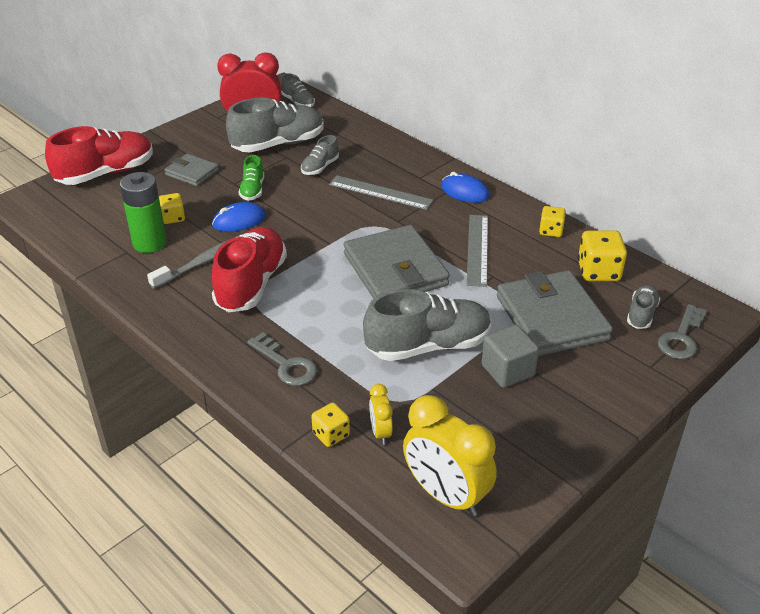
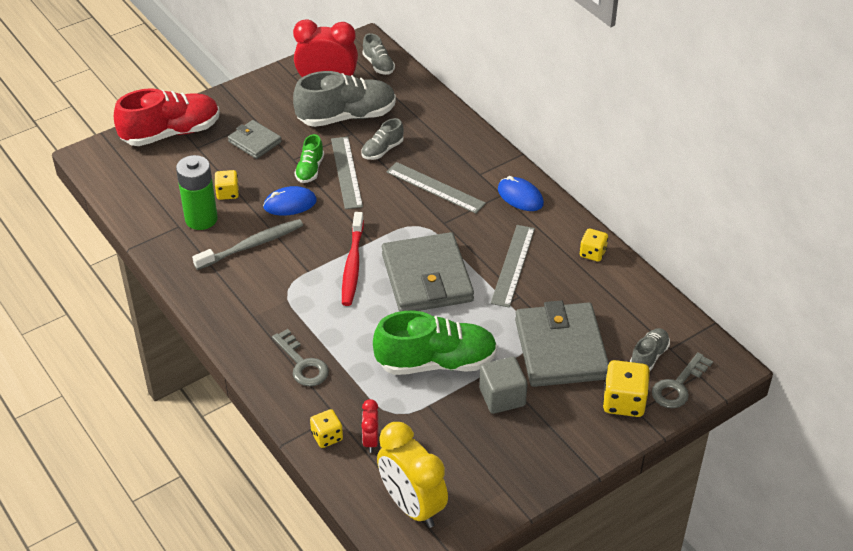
camera: 10 degrees right, 5 degrees up
(251, 284) = (288, 276): red shoe -> none
(289, 188) = (346, 172): none -> grey ruler
(316, 267) = (352, 265): none -> red toothbrush
(380, 432) = (371, 441): yellow clock -> red clock
(428, 346) = (436, 362): grey shoe -> green shoe
(598, 271) = (624, 305): yellow dice -> yellow dice (624, 402)

